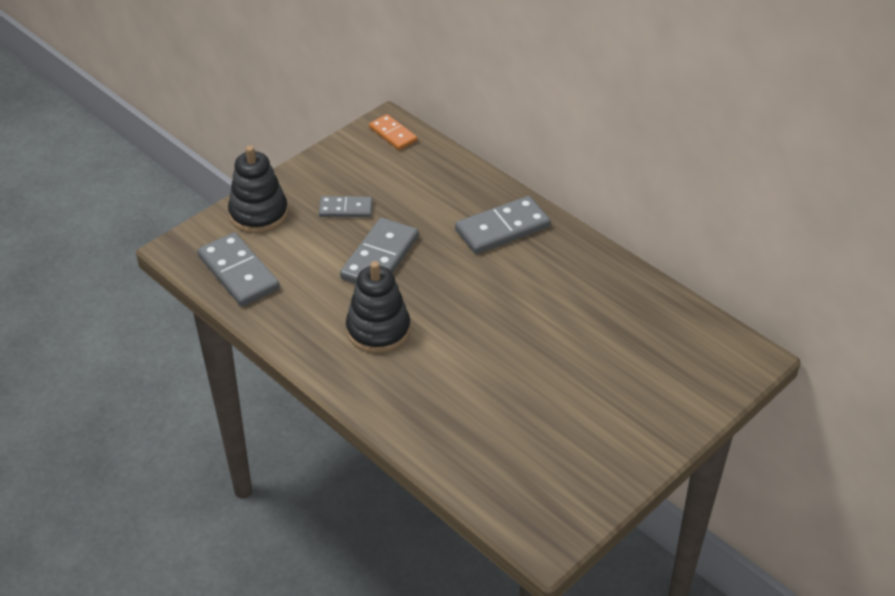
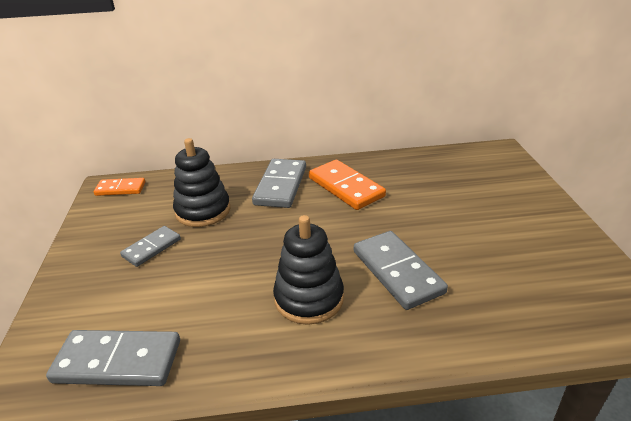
camera: 50 degrees left, 10 degrees down
(258, 214) = (73, 304): black stacking toy -> black stacking toy (203, 211)
(379, 257) = (229, 256): grey domino -> grey domino (397, 272)
(546, 273) = (345, 187): none -> orange domino

